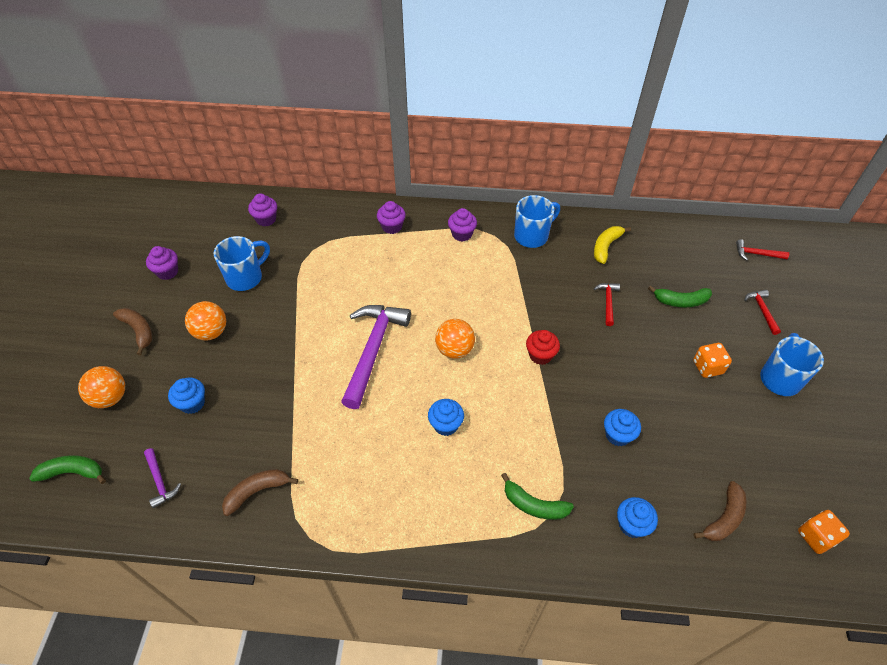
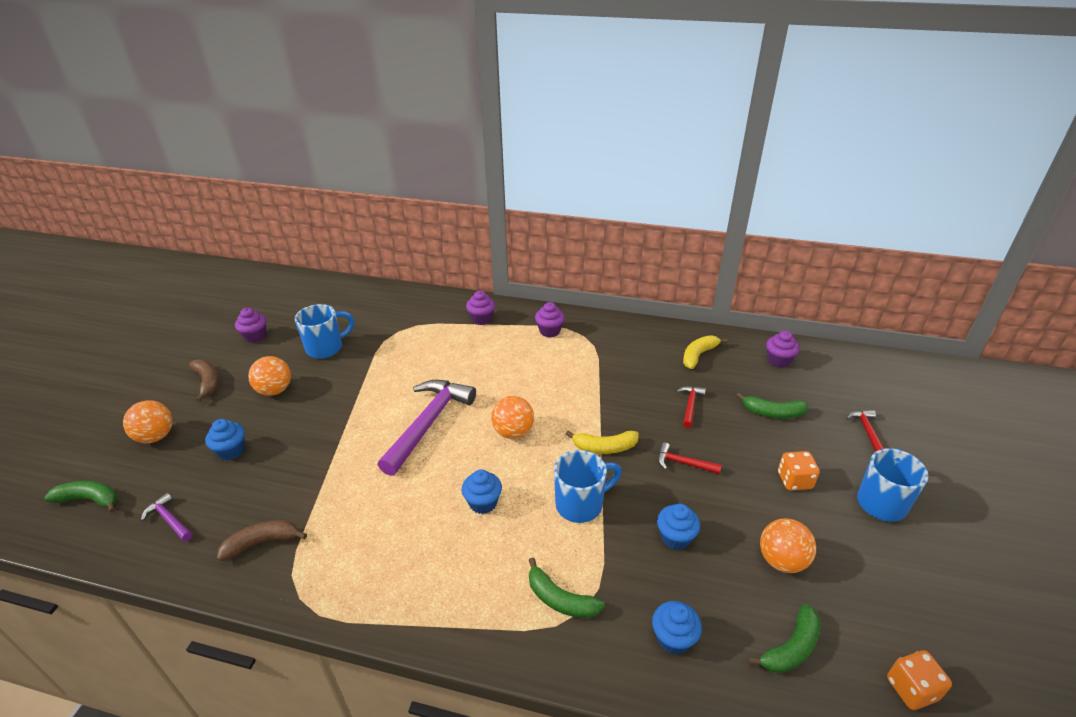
camera: 10 degrees right, 15 degrees down
(160, 481) = (169, 519): purple hammer -> purple hammer turned 150 degrees clockwise
(266, 219) = (363, 303): purple cupcake -> purple cupcake (778, 361)
(532, 236) = (622, 339): blue mug -> blue mug (581, 504)
(540, 355) = (604, 447): red cupcake -> yellow banana
(707, 443) = (782, 560): none -> orange ball
(724, 518) = (791, 648): brown banana -> green banana
(756, 254) = (867, 377): red hammer -> red hammer (683, 463)

